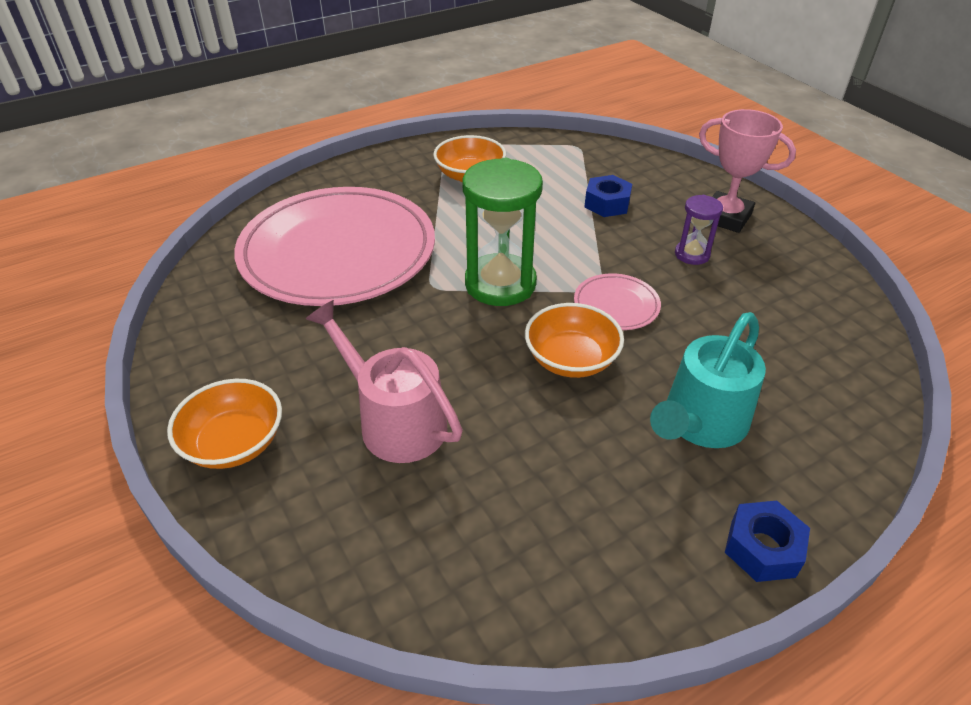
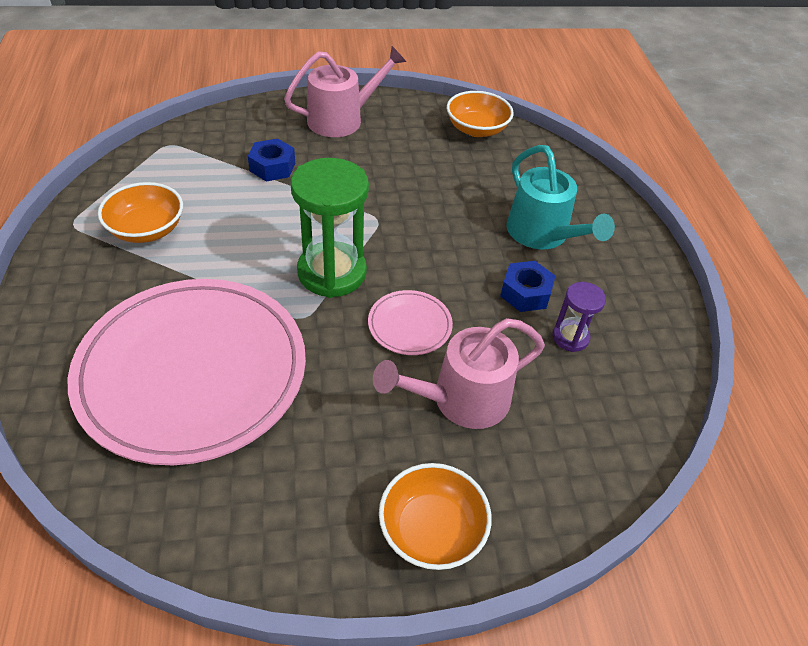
camera: 70 degrees left, 5 degrees up
(571, 359) = (449, 269): orange bowl -> orange bowl (476, 129)
(616, 305) = (404, 219): pink plate -> pink plate (409, 325)
(692, 254) = (373, 156): purple hourglass -> purple hourglass (570, 337)
(726, 217) = (342, 119): pink trophy -> pink watering can
(762, 548) = (647, 256): blue nut -> blue nut (525, 293)

